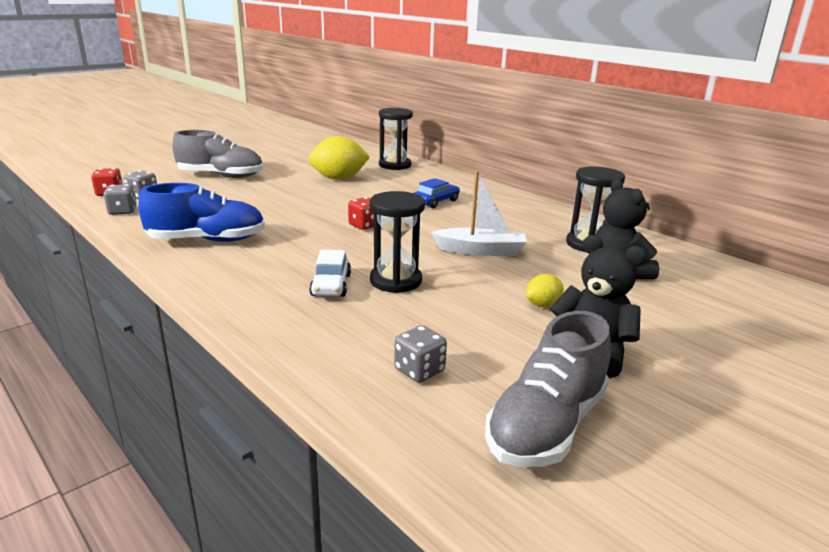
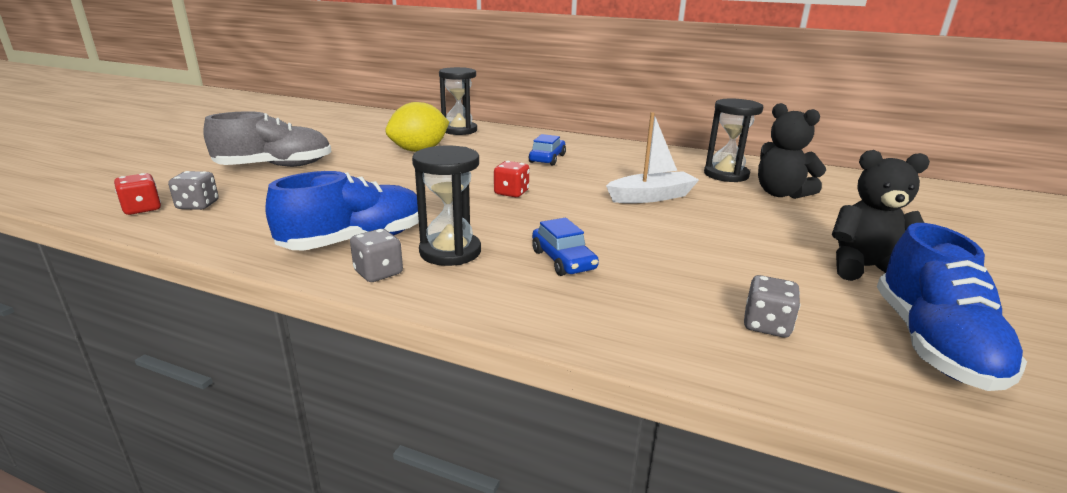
camera: 25 degrees left, 0 degrees up
(122, 211) = (191, 228): grey dice -> grey dice (378, 273)
(331, 285) = (563, 260): white car -> blue car
(396, 281) = (618, 241): black hourglass -> black hourglass (450, 252)
(543, 305) = (770, 235): yellow lemon -> none
(546, 425) = (932, 344): grey shoe -> blue shoe

